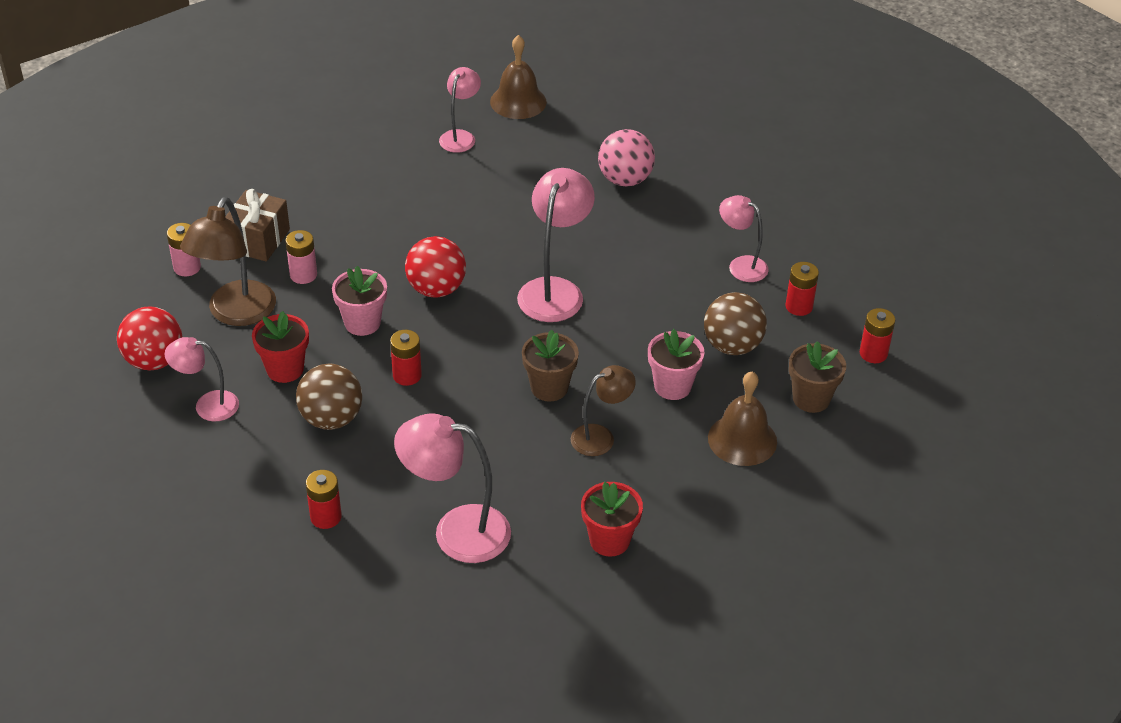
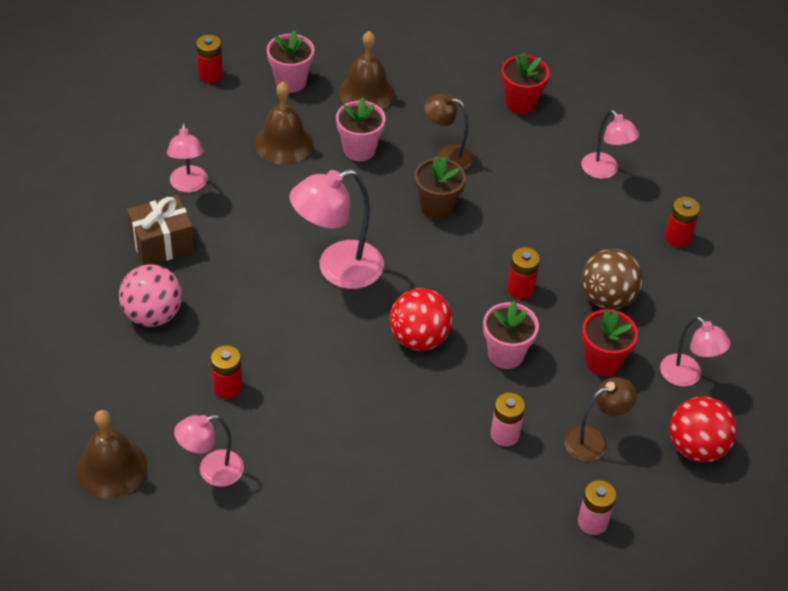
camera: 135 degrees left, 5 degrees up
(236, 313) = (594, 440): brown lamp -> brown lamp, size x0.61
(258, 240) = (506, 502): brown gift -> brown gift (162, 243)
(456, 531) = (604, 171): pink lamp -> pink lamp, size x0.61
(732, 346) = (284, 143): brown ball -> brown bell
(799, 306) = (202, 132): red battery -> red battery (228, 387)
(811, 399) = (290, 81): brown flower pot -> pink flower pot

